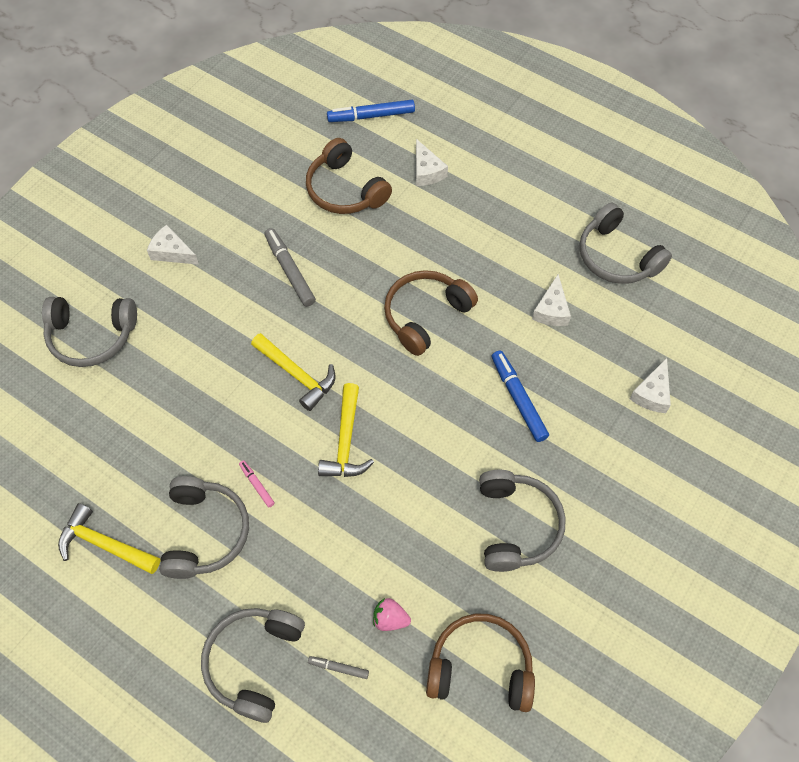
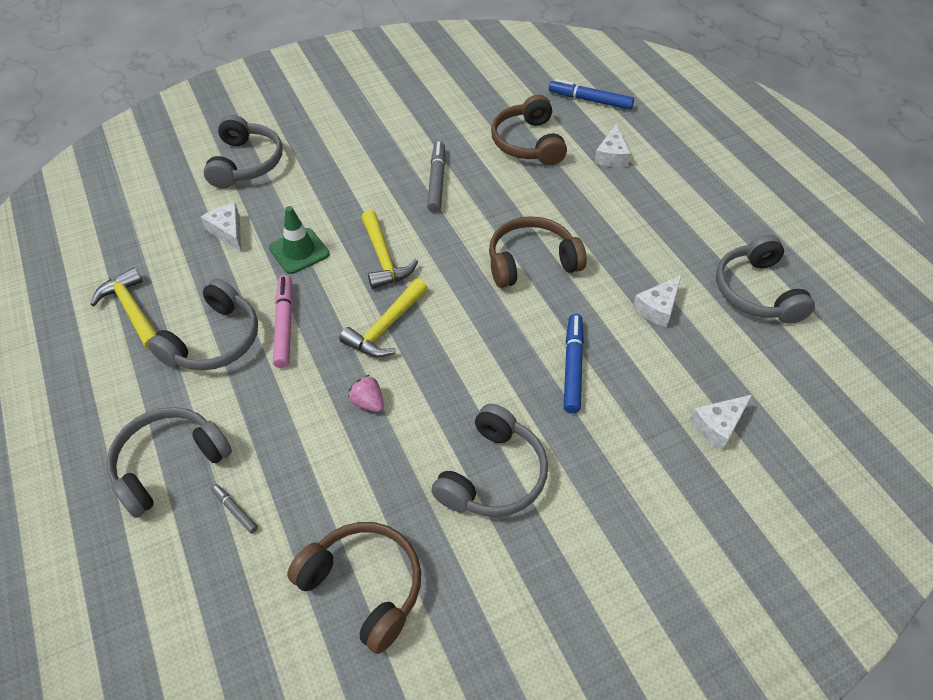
camera: 30 degrees right, 10 degrees down
(92, 336) = (246, 163): grey headphones -> grey headphones turned 120 degrees counterclockwise
(172, 252) = (352, 132): white cheese -> white cheese (228, 231)
(215, 406) = (299, 251): none -> green traffic cone
(257, 485) = (285, 325): pink marker -> pink marker, size x1.91
(390, 619) = (313, 494): pink strawberry -> pink strawberry (368, 402)

